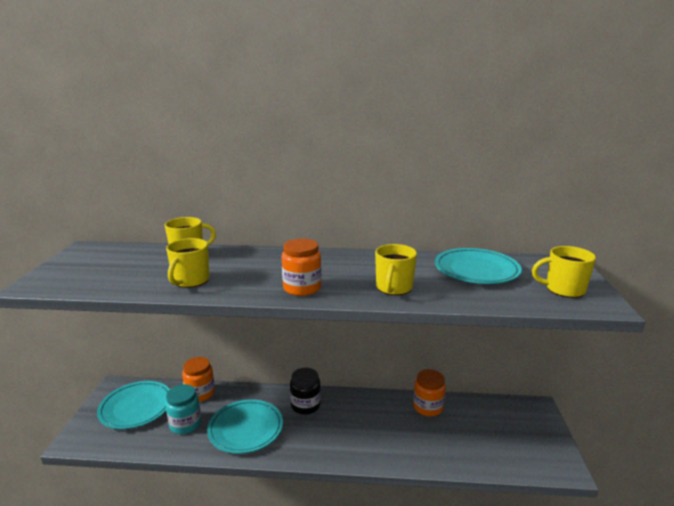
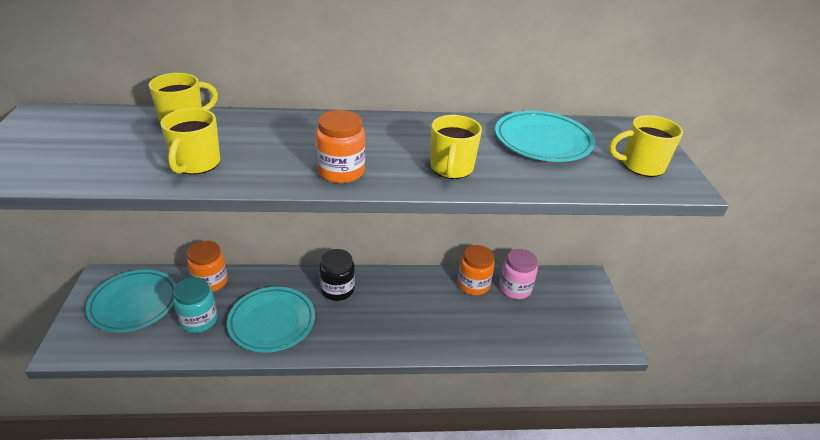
camera: 10 degrees left, 15 degrees up
(466, 412) = (515, 288): none -> pink jar

